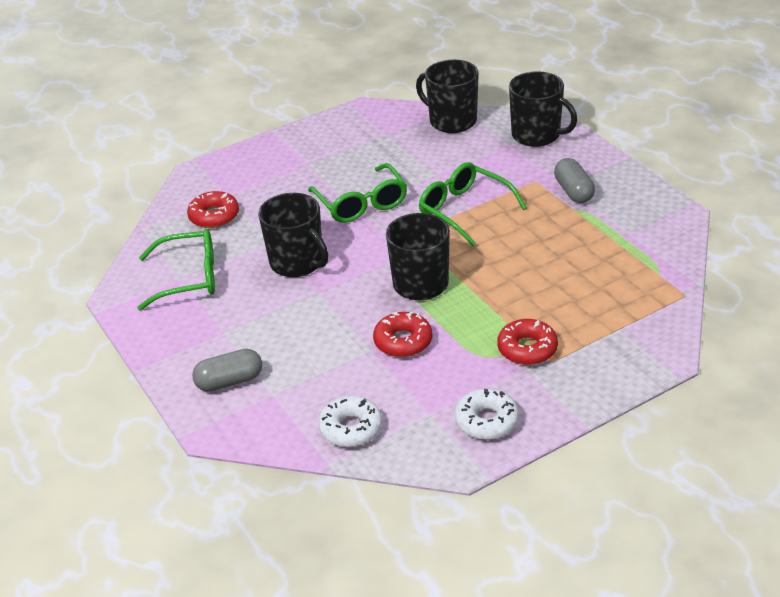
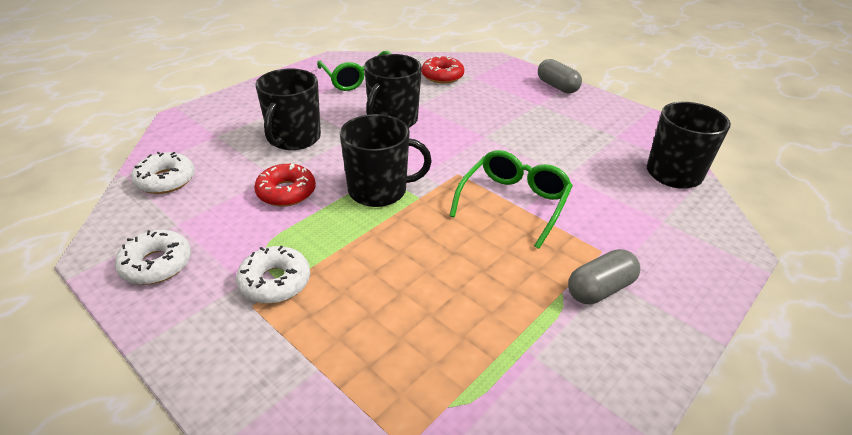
camera: 70 degrees right, 0 degrees up
(230, 381) = (235, 115): grey capsule -> grey capsule (557, 86)
(361, 203) = (493, 139): green glasses -> none
(527, 349) = (275, 282): red donut -> white donut
(537, 135) = (700, 241): black mug -> black mug (294, 138)

